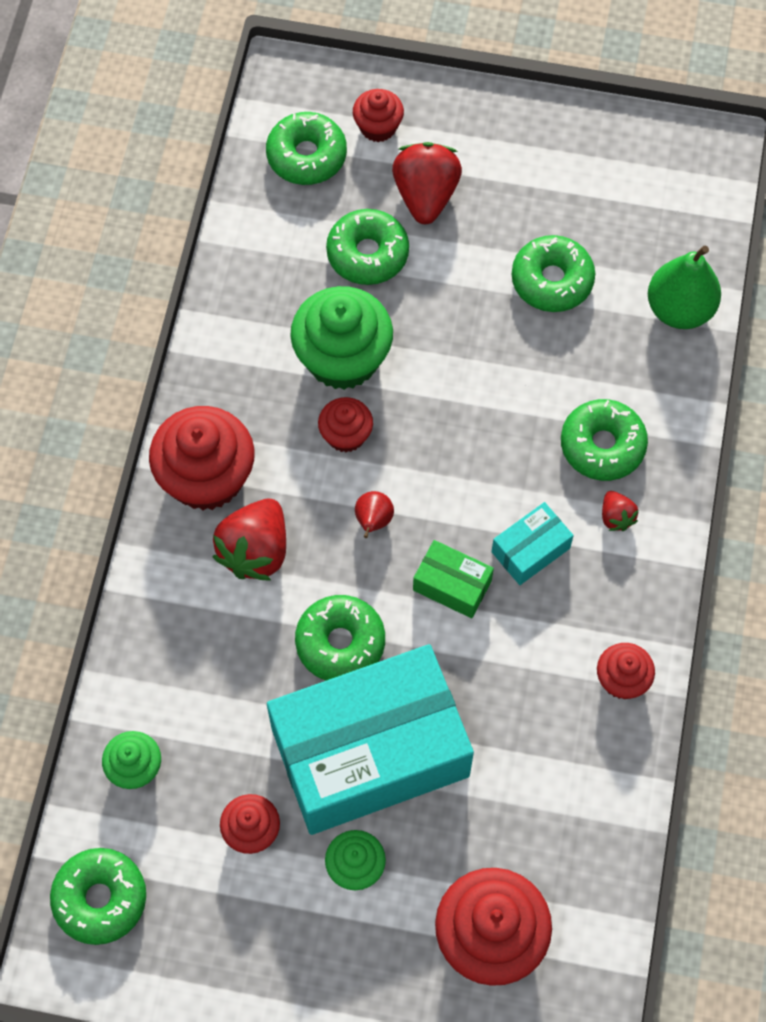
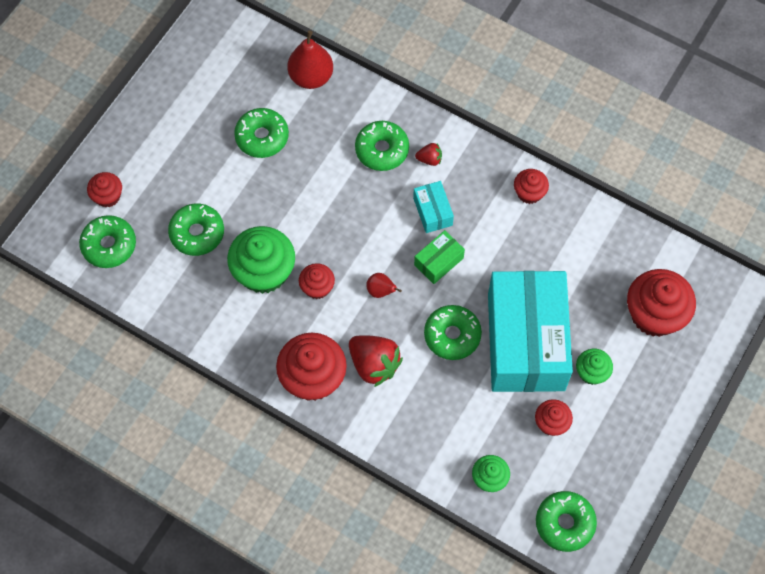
camera: 70 degrees left, 0 degrees up
(426, 196) = (171, 186): red strawberry -> none
(679, 309) = (311, 77): green pear -> red pear

